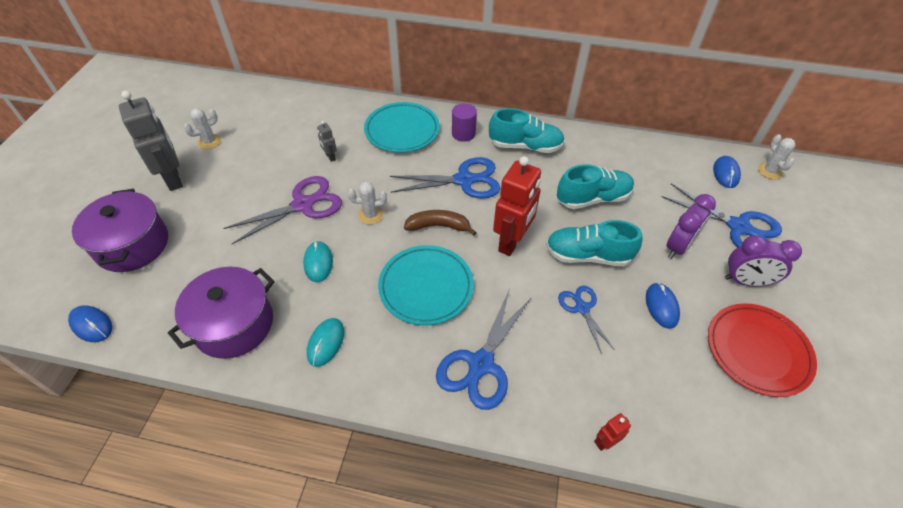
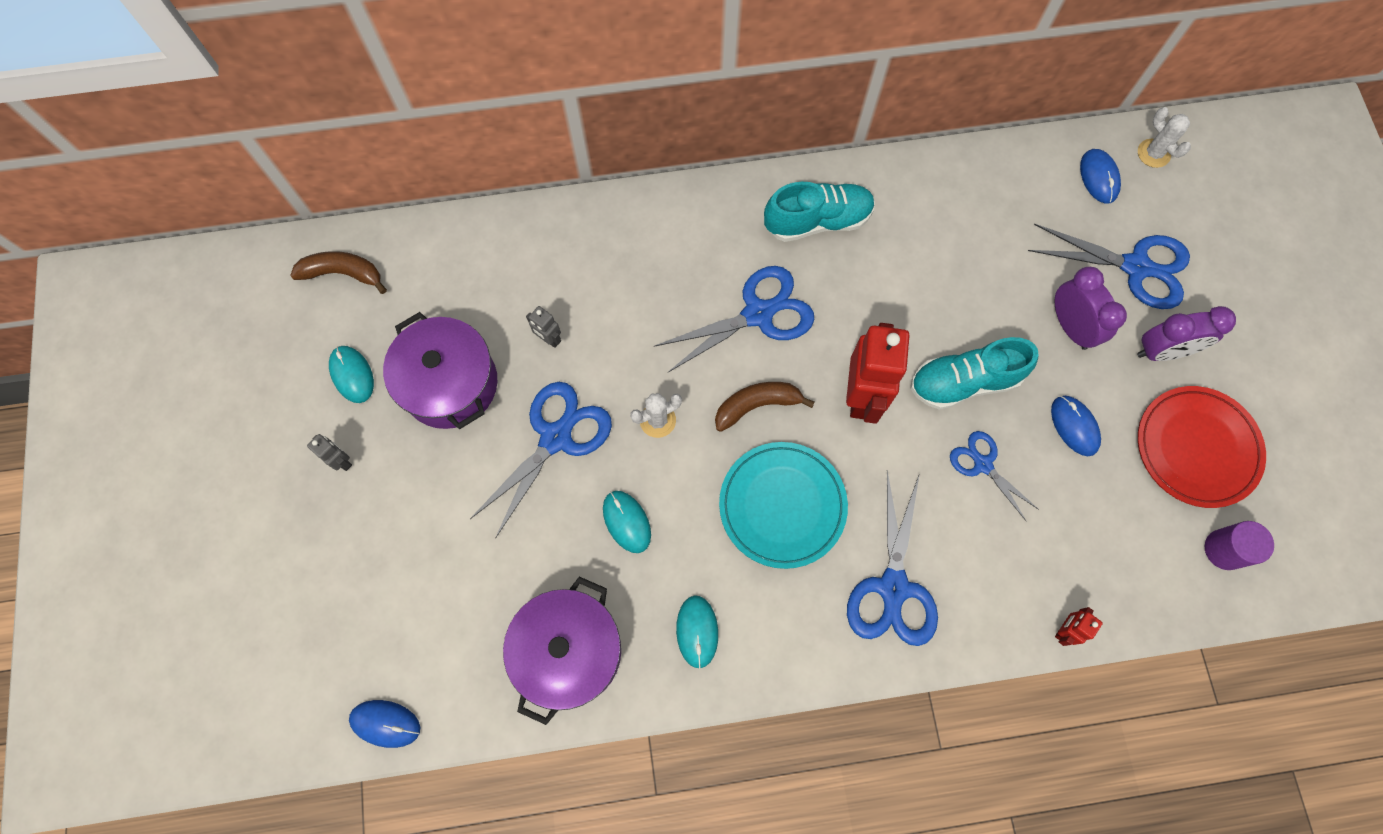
camera: 20 degrees left, 20 degrees up
(132, 245) = (357, 589): purple pot -> purple pot (450, 384)
(174, 179) = (342, 461): grey robot -> grey robot, size x0.45
(209, 142) = (352, 375): white cactus -> turquoise mouse
(238, 98) = (343, 273): none -> brown banana
(302, 205) = (555, 438): purple scissors -> blue scissors
(402, 130) = (629, 252): turquoise plate -> none
(463, 134) = (721, 227): purple cylinder -> purple cylinder (1224, 549)
(593, 198) = (940, 285): turquoise shoe -> none
(678, 247) = (1070, 327): purple clock -> purple clock turned 45 degrees counterclockwise

